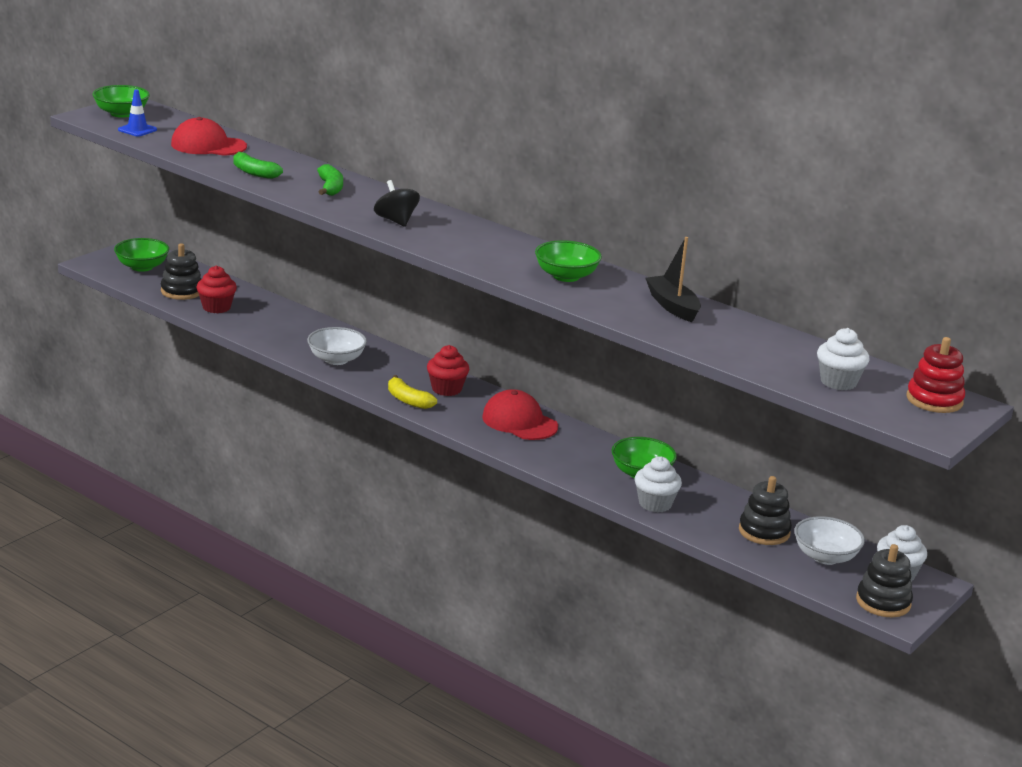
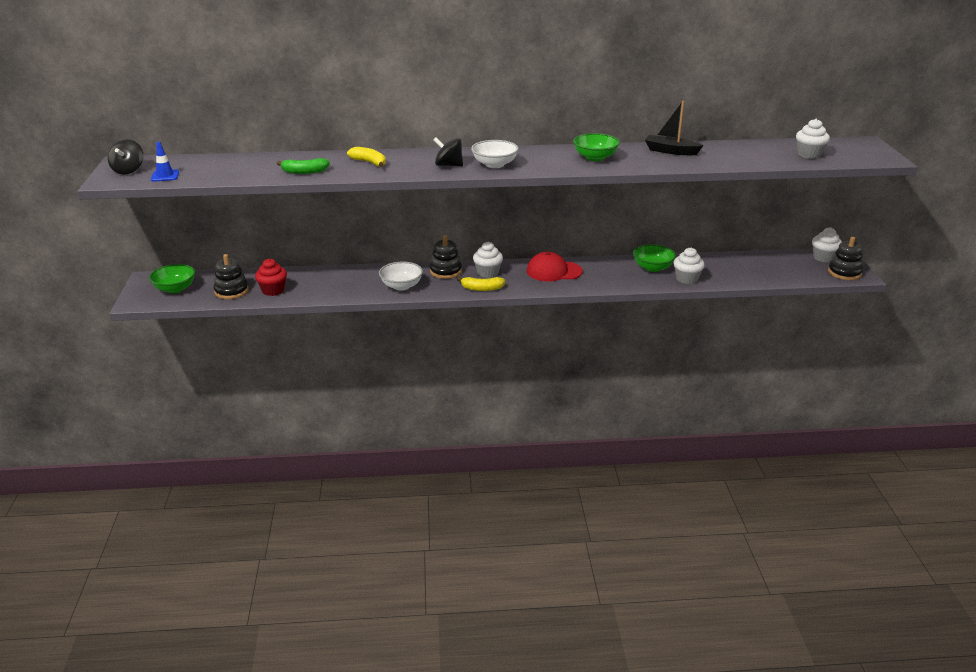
camera: 40 degrees left, 5 degrees up
(121, 113) = (128, 170): green bowl -> black spinning top
(208, 145) = (236, 167): red cap -> none
(330, 188) = (369, 162): green banana -> yellow banana
(446, 389) = (487, 273): red cupcake -> white cupcake
(764, 531) = (748, 267): black stacking toy -> black stacking toy (445, 271)
(825, 557) = (789, 265): white bowl -> white bowl (494, 164)
(934, 400) = (853, 146): red stacking toy -> none

